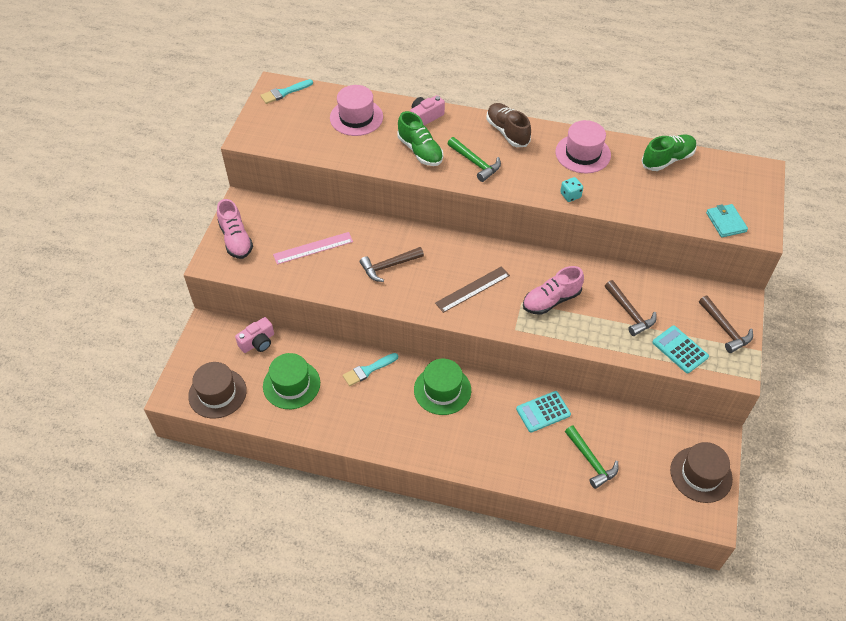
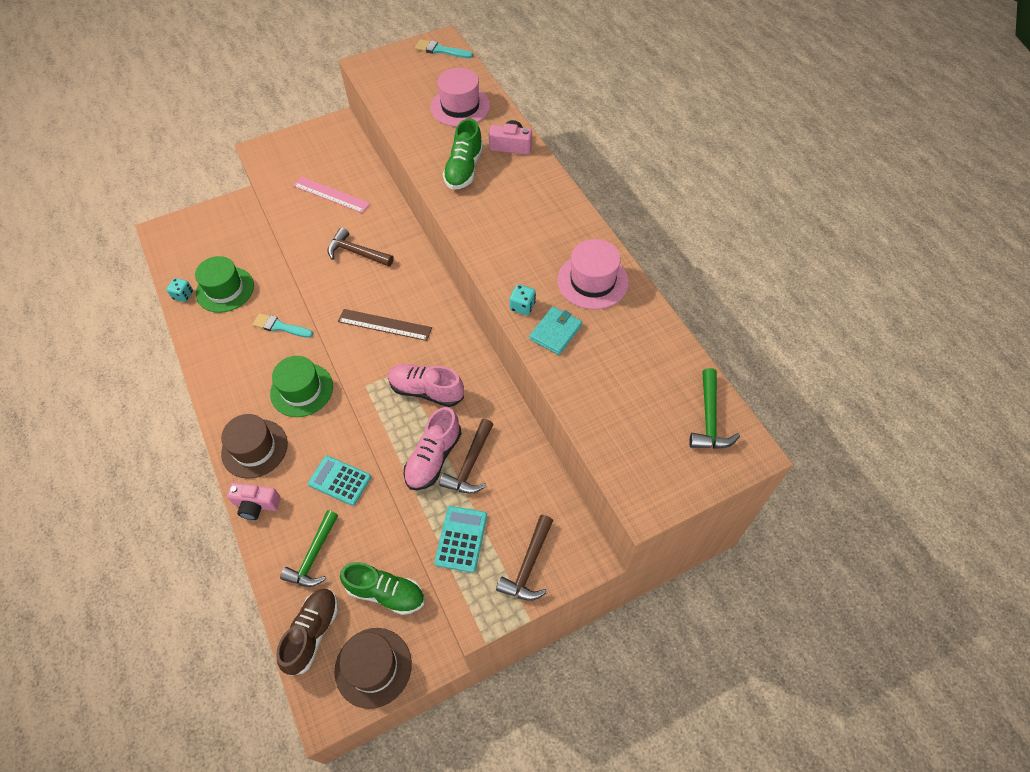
camera: 50 degrees right, 5 degrees up
(217, 393) = (181, 253): brown hat -> brown hat (254, 448)
(236, 239) = (296, 147): pink shoe -> pink shoe (433, 458)
(258, 342) = (249, 242): pink camera -> pink camera (256, 504)
(266, 415) = (183, 295): none -> turquoise dice
(475, 163) = (490, 213): green hammer -> green hammer (709, 419)
(507, 132) = (557, 209): brown shoe -> brown shoe (312, 633)
(667, 159) = (664, 354): green shoe -> green shoe (386, 593)
(726, 222) = (625, 461): turquoise wallet -> turquoise wallet (555, 332)

